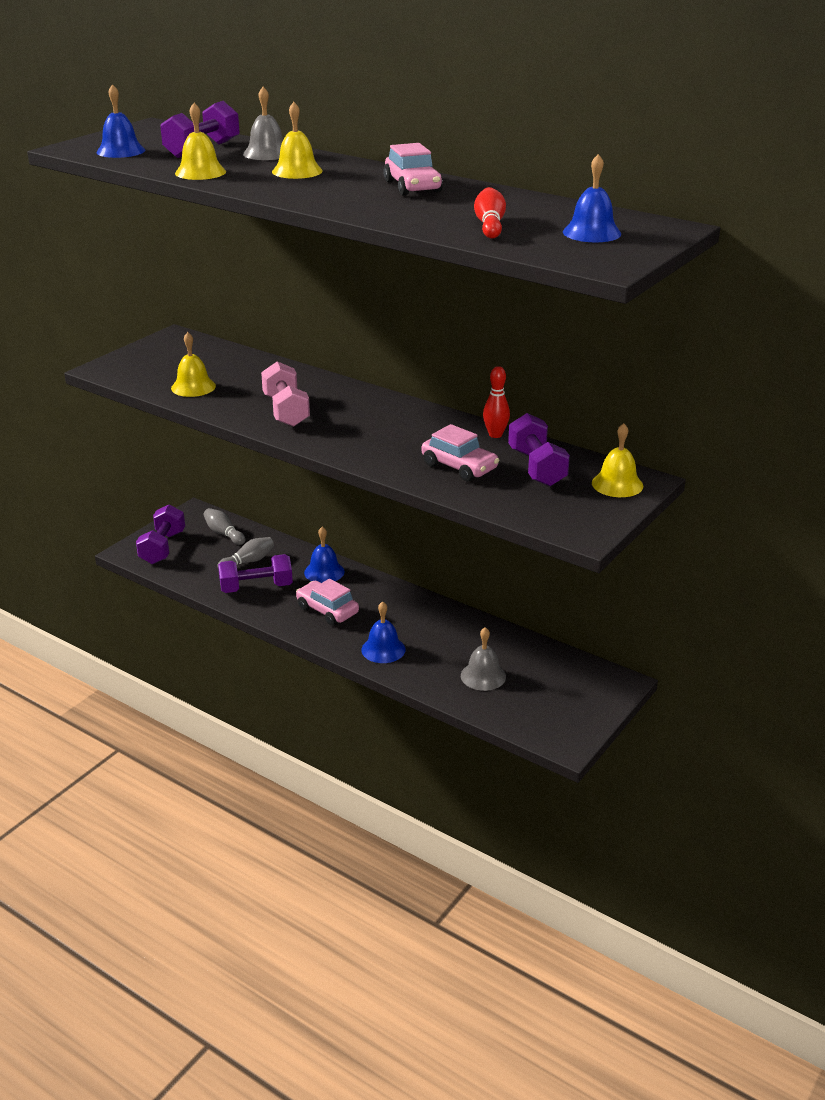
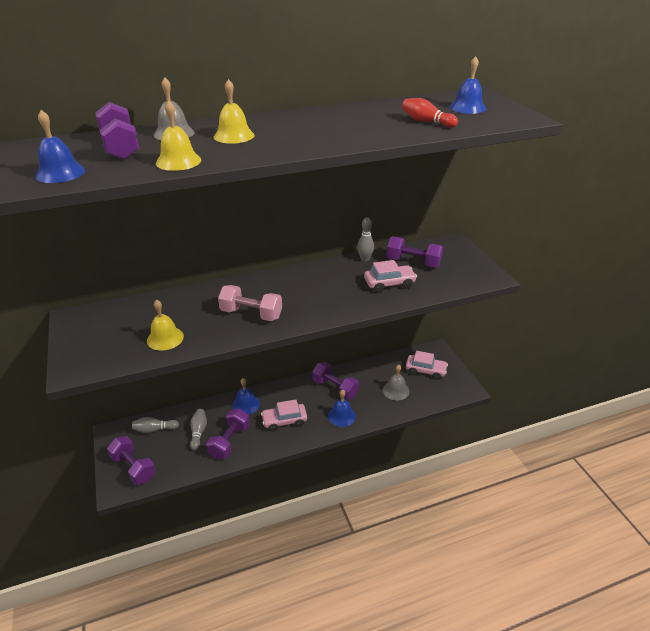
camera: 55 degrees left, 5 degrees up
(412, 187) = (323, 119): pink car -> pink car (425, 371)
(427, 624) = (335, 388): none -> purple dumbbell
(495, 435) = (365, 259): red bowling pin -> grey bowling pin
(617, 484) = (451, 249): yellow bell -> none

